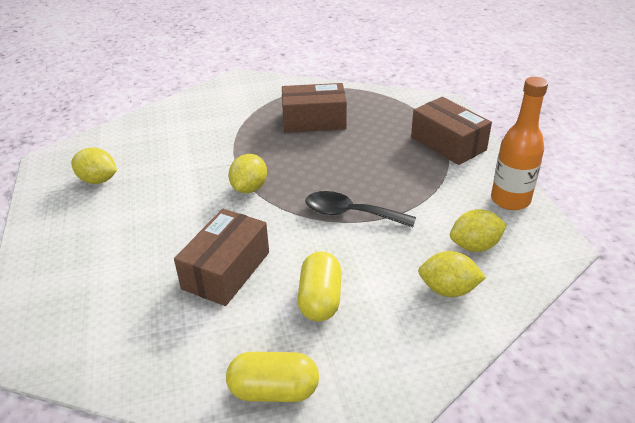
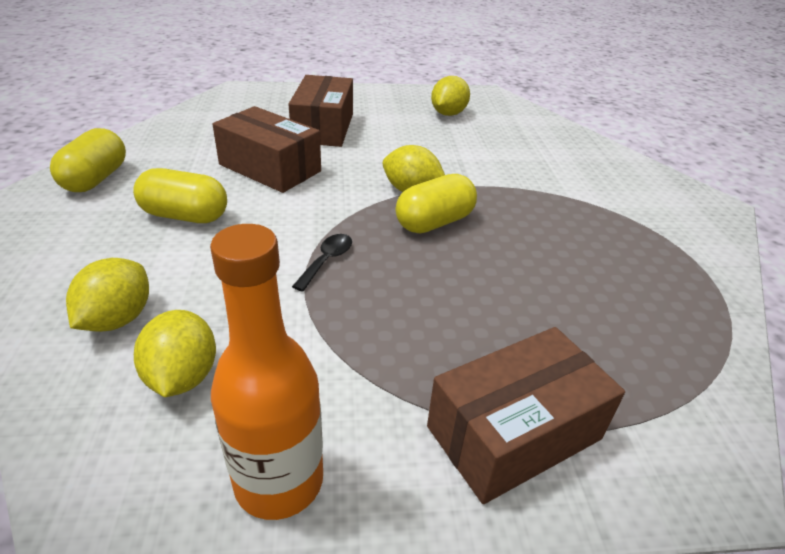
camera: 95 degrees right, 0 degrees up
(290, 175) = (434, 222): none -> yellow capsule
(314, 121) = (589, 261): brown box -> brown box (323, 128)
(351, 213) = (327, 261): black spoon -> black spoon, size x0.56

